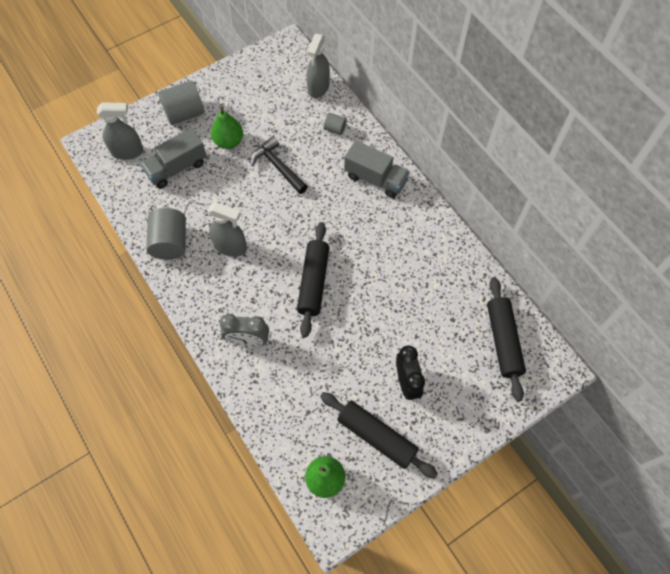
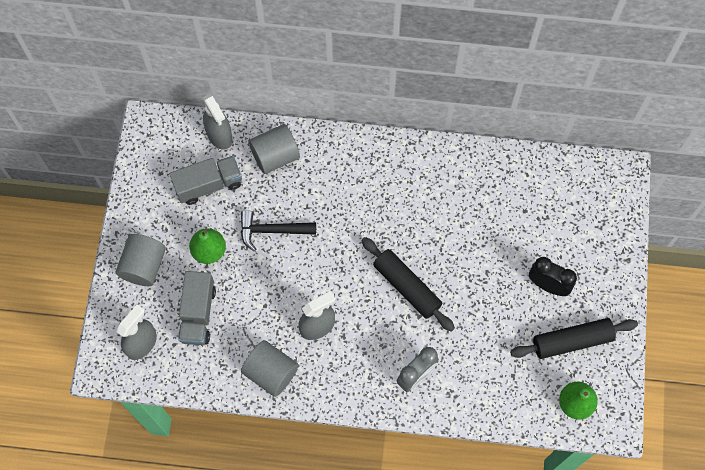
camera: 50 degrees left, 5 degrees up
(335, 129) = (275, 156): grey cylinder -> grey cylinder, size x1.97
(375, 178) = (352, 164): grey truck -> grey truck (208, 185)
(503, 341) = (571, 190): black rolling pin -> none

